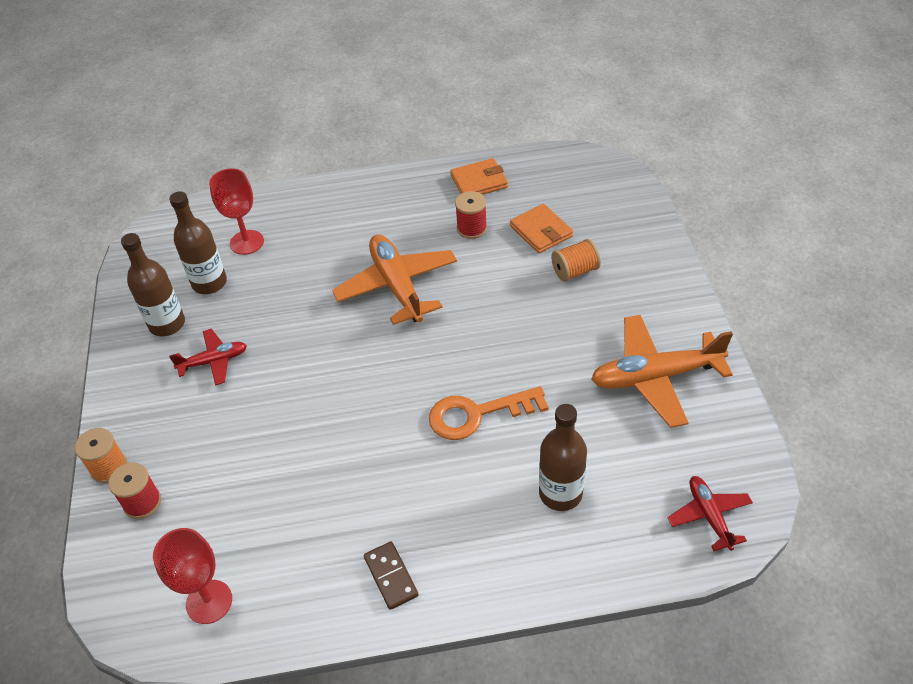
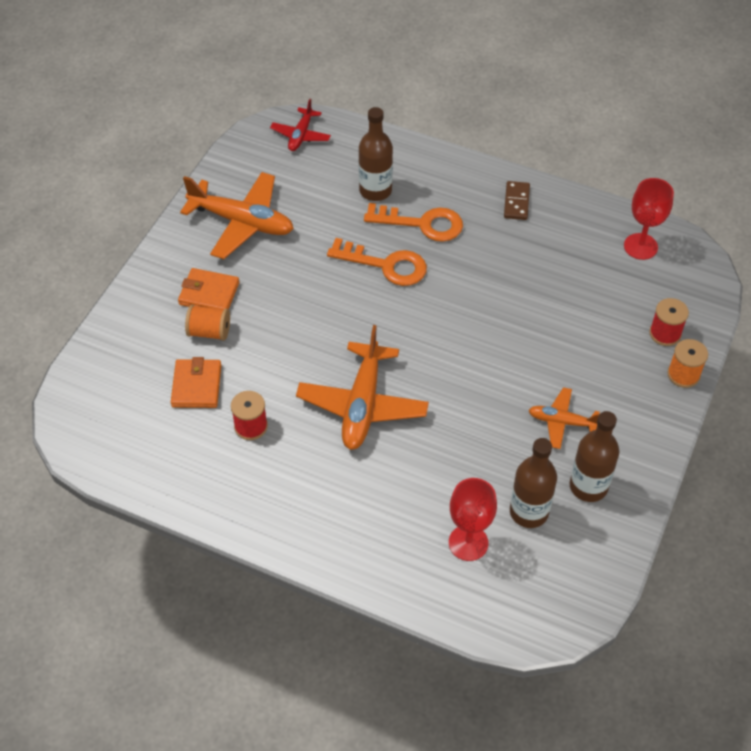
camera: 150 degrees left, 5 degrees up
(213, 361) = (562, 422): red plane -> orange plane
(477, 482) = (422, 224): none -> orange key
(479, 181) = (195, 478): orange wallet -> orange wallet (209, 293)

